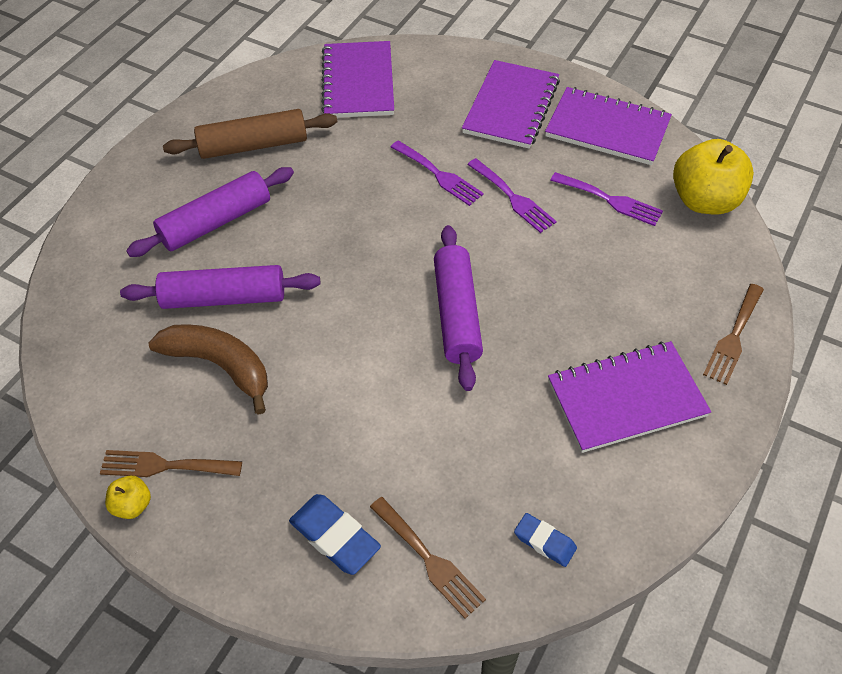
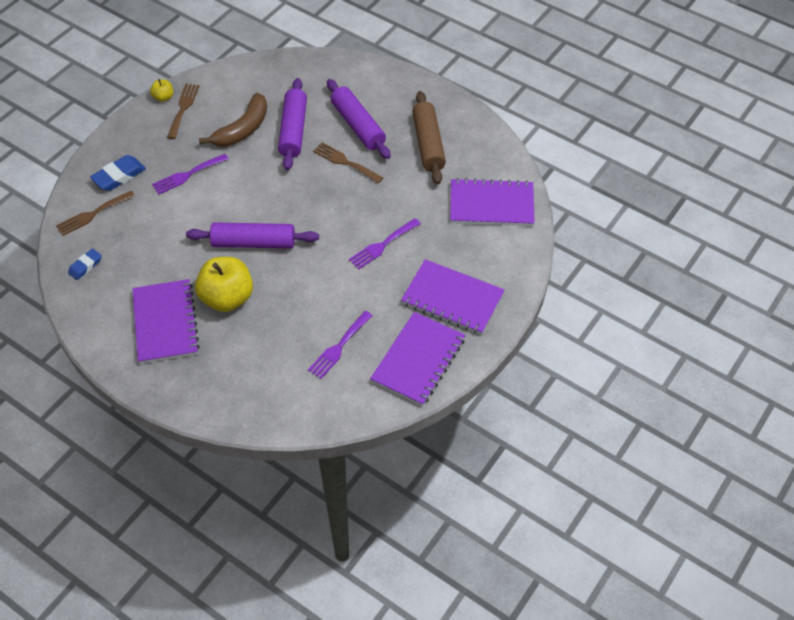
camera: 95 degrees right, 0 degrees up
(513, 198) = (351, 287): purple fork -> purple fork (187, 175)
(704, 200) = (327, 410): yellow apple -> yellow apple (227, 298)
(733, 337) = (196, 395): brown fork -> brown fork (345, 162)

